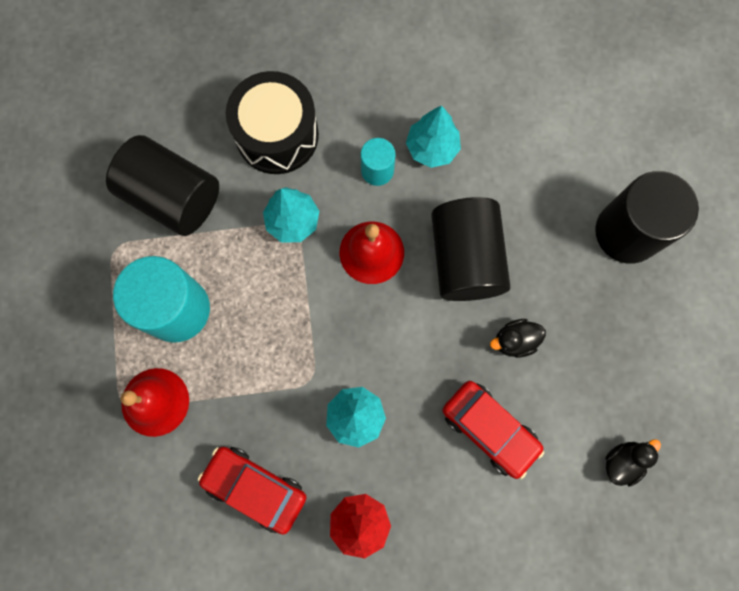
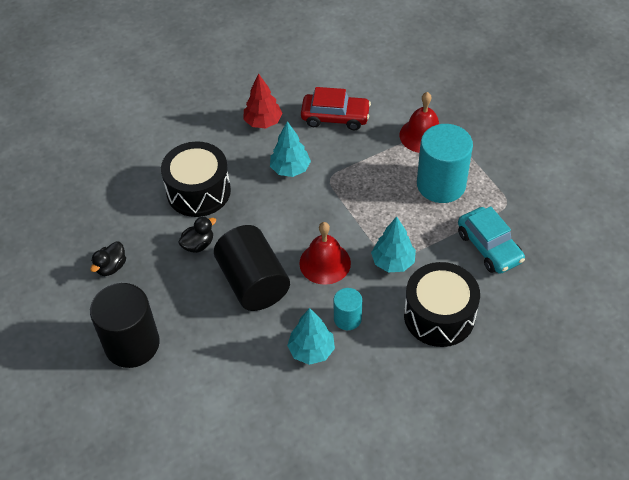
camera: 160 degrees right, 25 degrees down
(173, 197) = (489, 247): black cylinder -> turquoise car
(489, 429) = (198, 191): red car -> black drum
(622, 461) = (103, 203): black duck -> black duck (111, 267)

